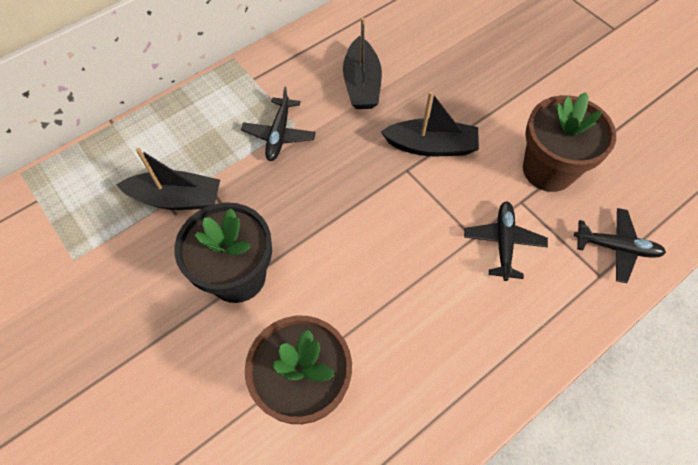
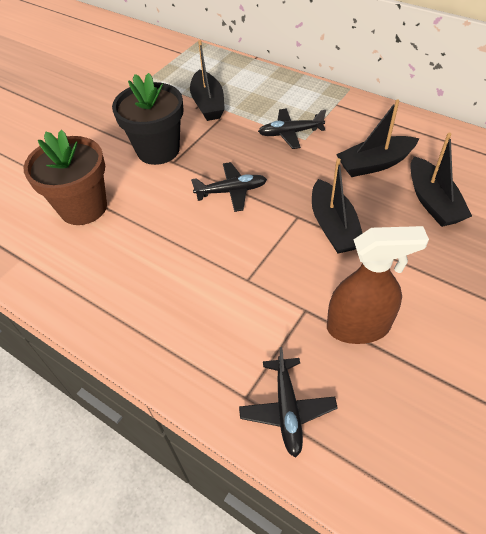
camera: 75 degrees right, 10 degrees down
(428, 64) = (432, 201): none -> black boat
(503, 242) = (251, 303): black plane -> black plane (232, 191)
(548, 170) = (358, 327): brown flower pot -> brown spray bottle

